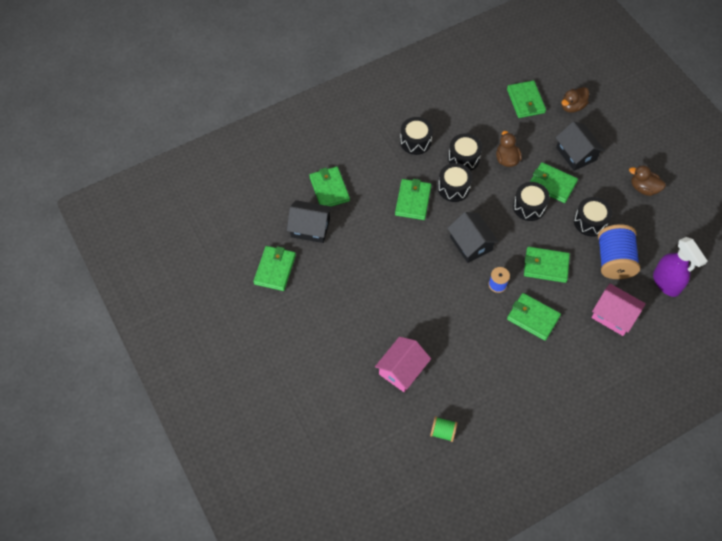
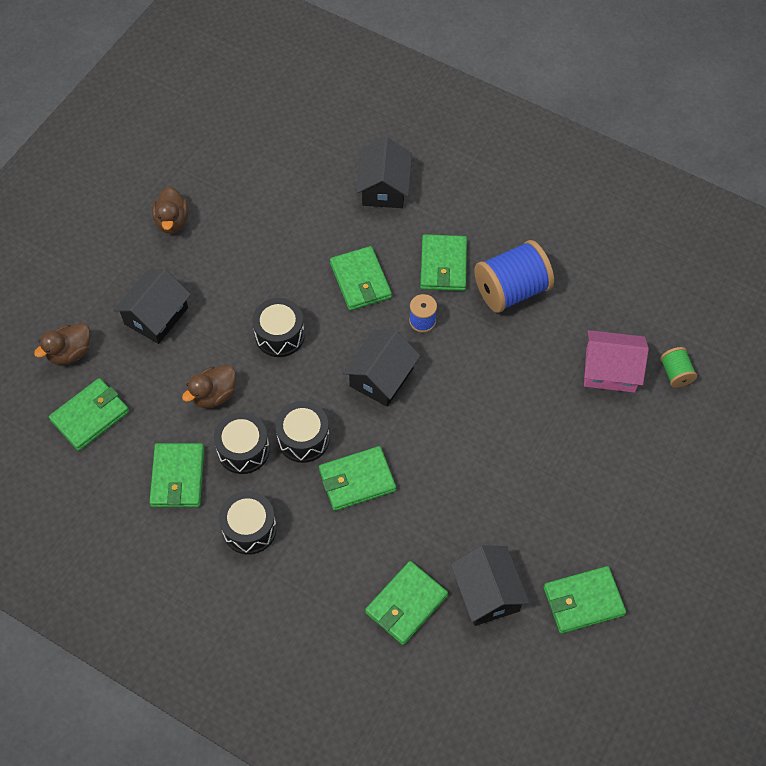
camera: 120 degrees left, 0 degrees up
(443, 432) = (652, 292): green spool -> green spool (675, 373)
(552, 184) = (226, 323): green wallet -> green wallet (178, 477)
(572, 106) = (70, 352): brown duck -> brown duck turned 120 degrees clockwise
(590, 222) = (262, 259): black drum -> none
(614, 260) = (306, 214): blue spool -> blue spool (511, 290)
(614, 315) = (384, 188): pink house -> black house
(666, 283) = (305, 153): purple spray bottle -> none

